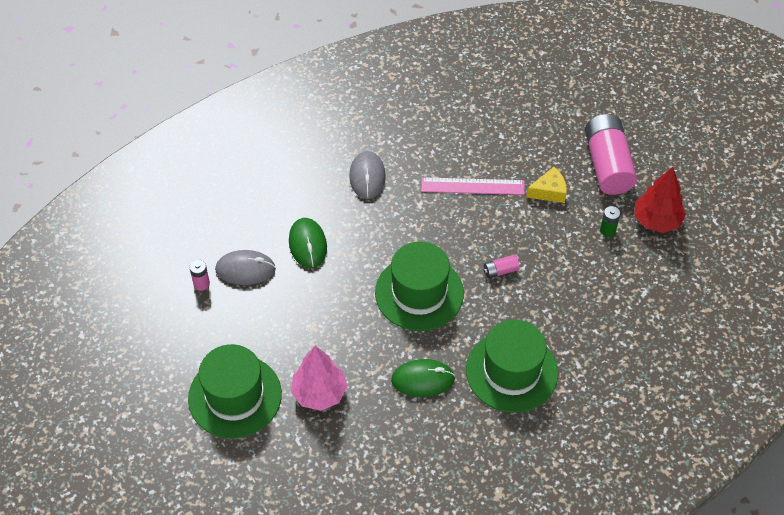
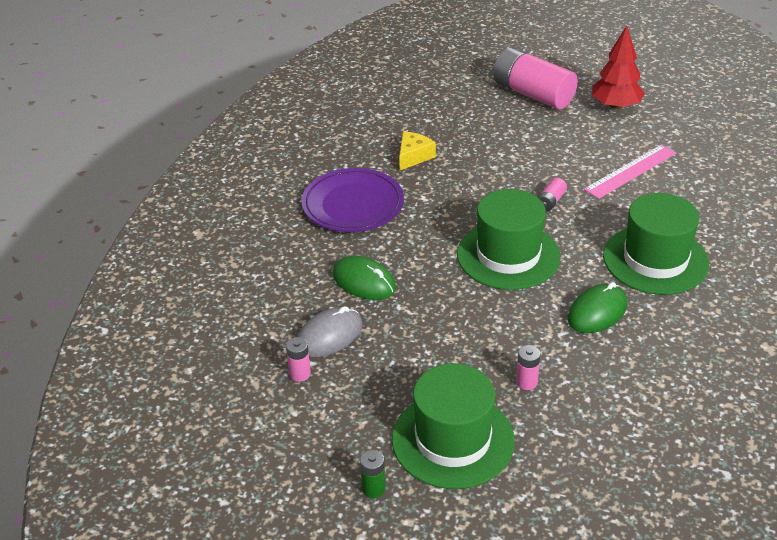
camera: 40 degrees left, 15 degrees down
(319, 393) = (526, 382): pink tree -> pink battery
(367, 177) = (353, 205): grey mouse -> purple plate
(472, 186) = (450, 162): pink ruler -> pink ruler (631, 171)
(549, 191) = (514, 132): yellow cheese -> yellow cheese (413, 156)
(607, 230) = (591, 131): green battery -> green battery (373, 488)

